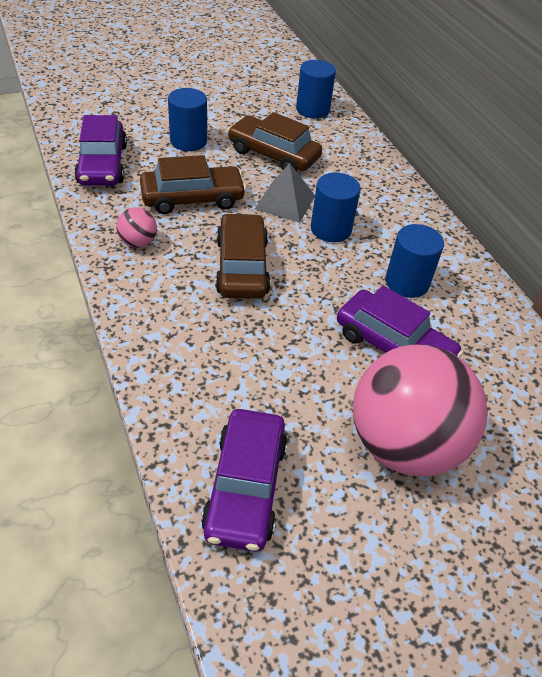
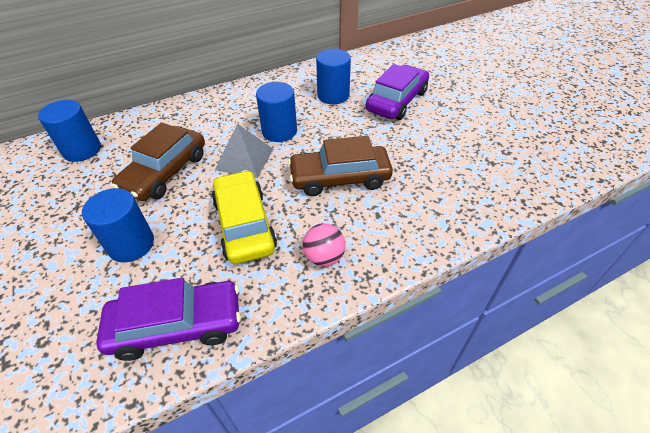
camera: 90 degrees left, 0 degrees up
(192, 198) = (244, 224): brown car -> yellow car
(245, 487) = (545, 156): purple car -> none
(404, 444) = (473, 98): pink ball -> none

